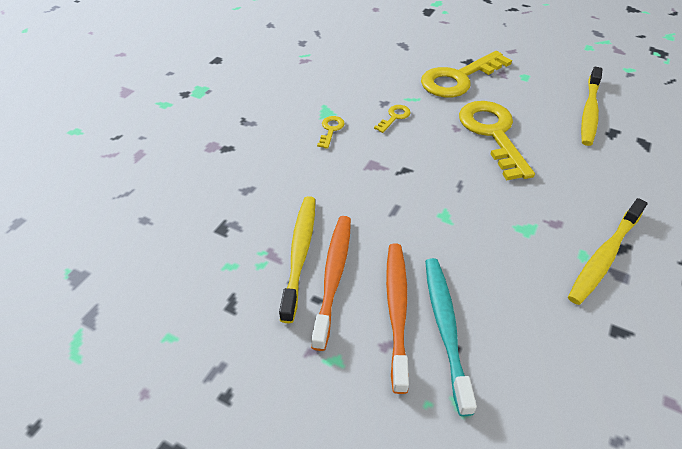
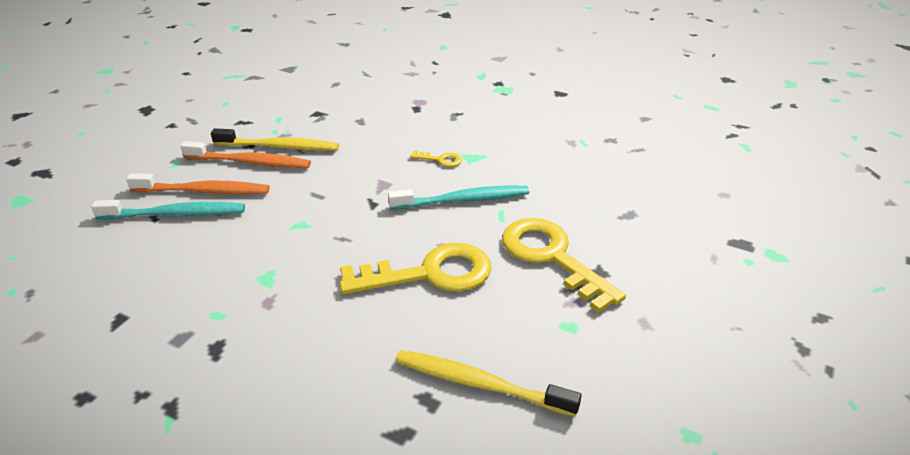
camera: 90 degrees right, 10 degrees down
(394, 117) = (463, 200): yellow key -> turquoise toothbrush
(604, 256) = (208, 330): yellow toothbrush -> none

